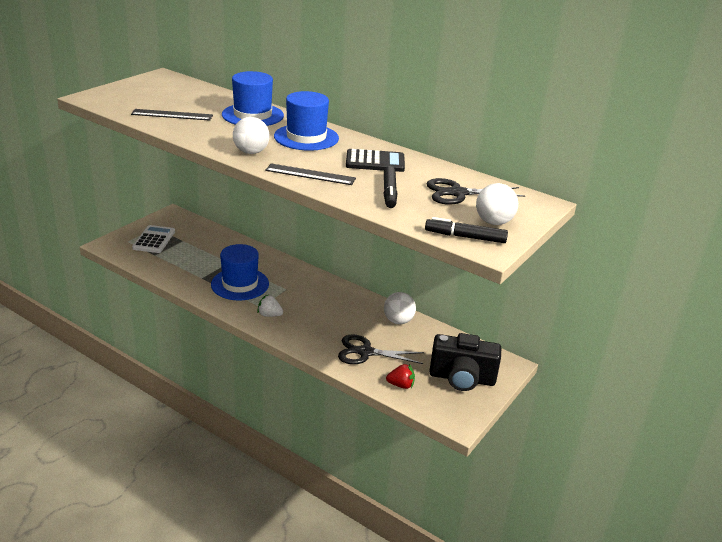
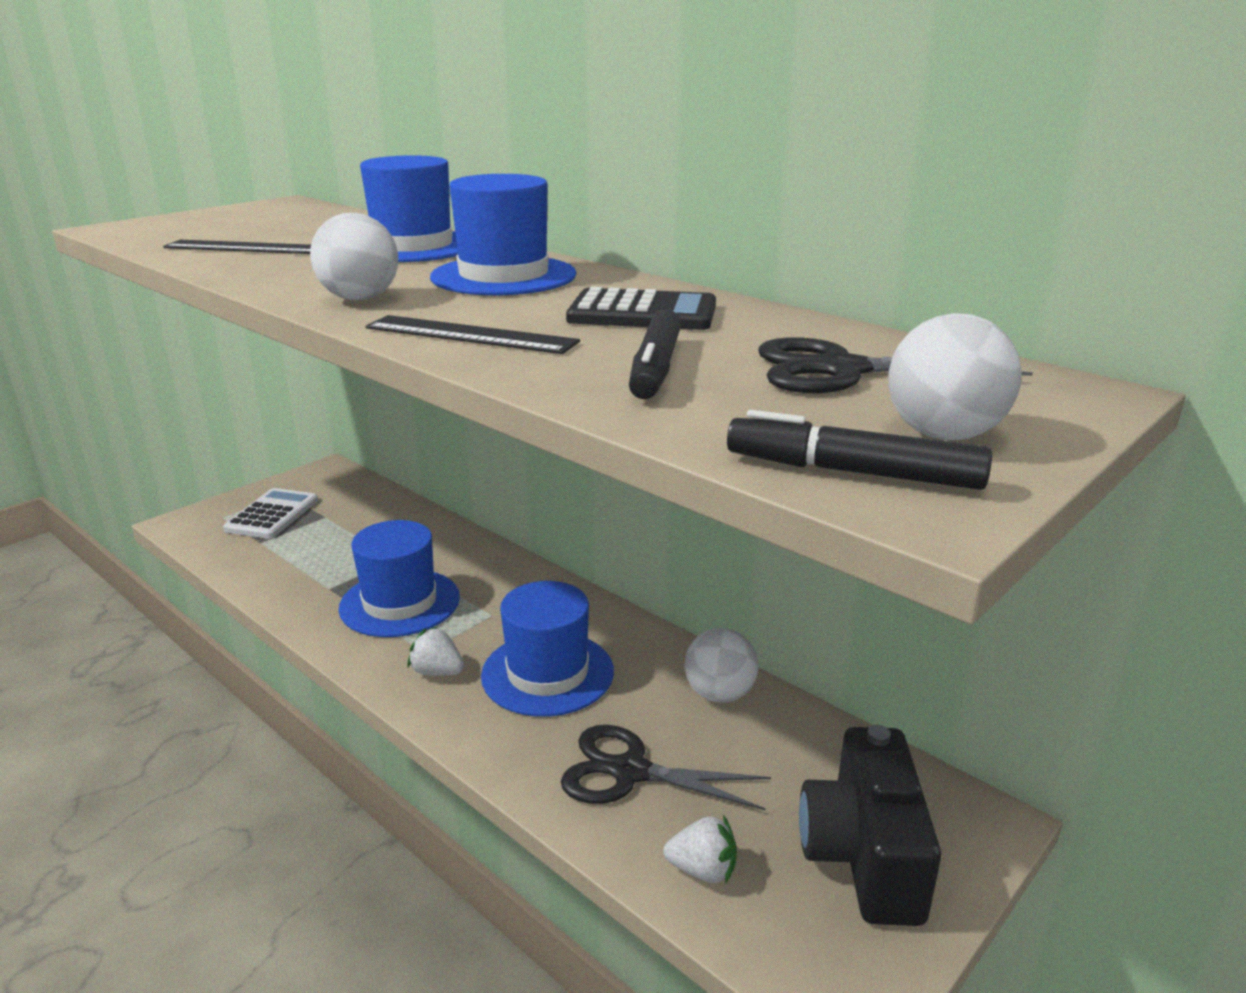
camera: 10 degrees right, 5 degrees down
(320, 314) = (547, 673): none -> blue hat
(401, 385) = (703, 870): red strawberry -> white strawberry
(462, 378) = (863, 856): black camera -> black camera turned 75 degrees clockwise

